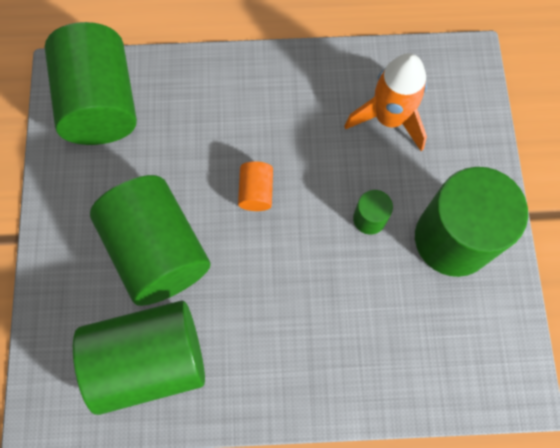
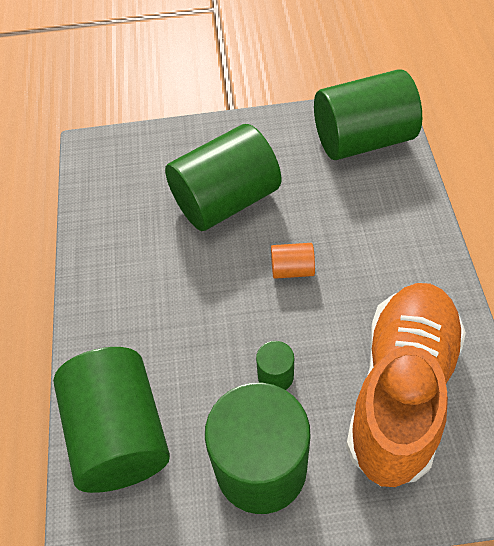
camera: 90 degrees right, 15 degrees down
(150, 360) = (129, 208): green cylinder -> green cylinder (120, 434)
(389, 119) = (401, 391): orange rocket -> orange shoe

